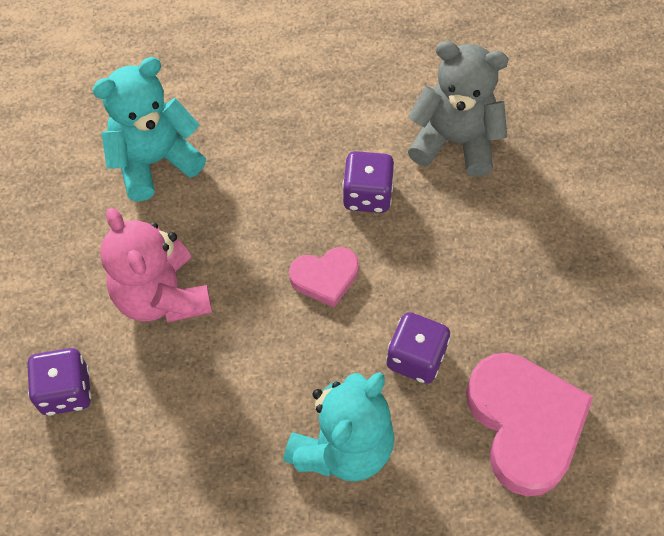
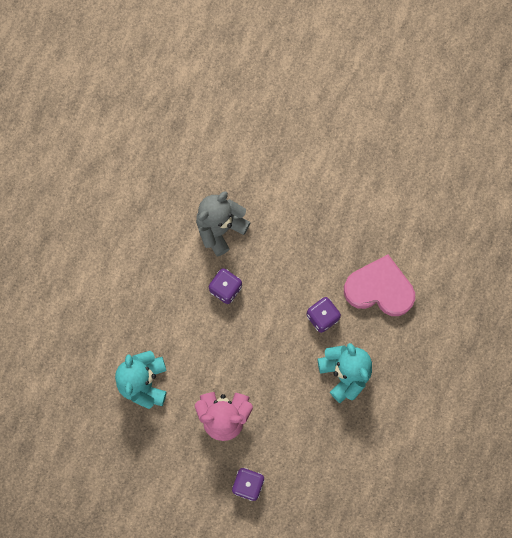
camera: 60 degrees left, 15 degrees up
(325, 277) = (258, 334): pink heart -> none

